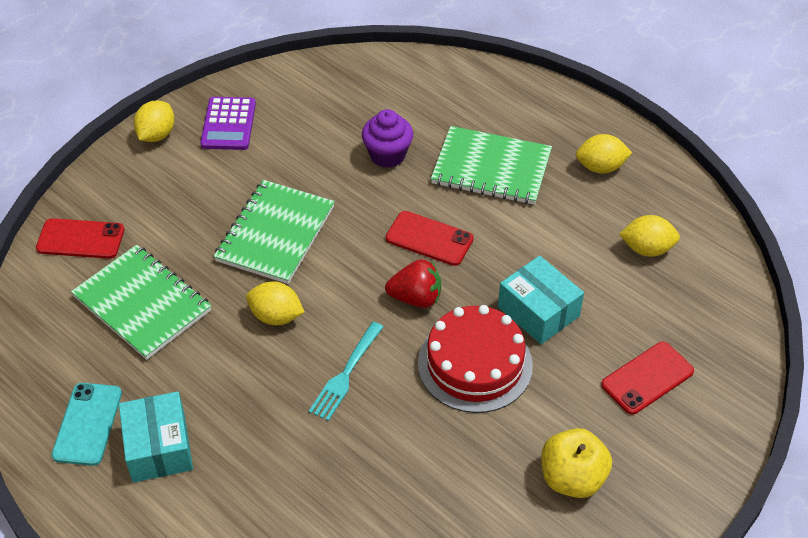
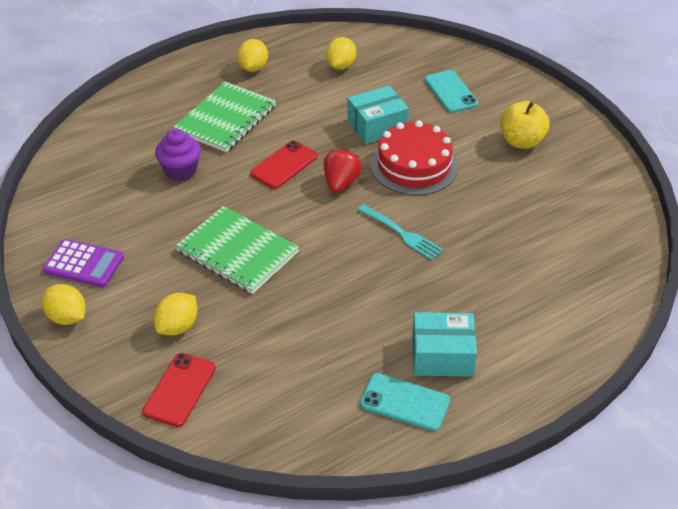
camera: 75 degrees left, 5 degrees down
(142, 304) = (281, 350): green notebook -> none
(276, 316) = (329, 264): yellow lemon -> yellow lemon (178, 326)
(647, 378) = (451, 92): red phone -> turquoise phone

